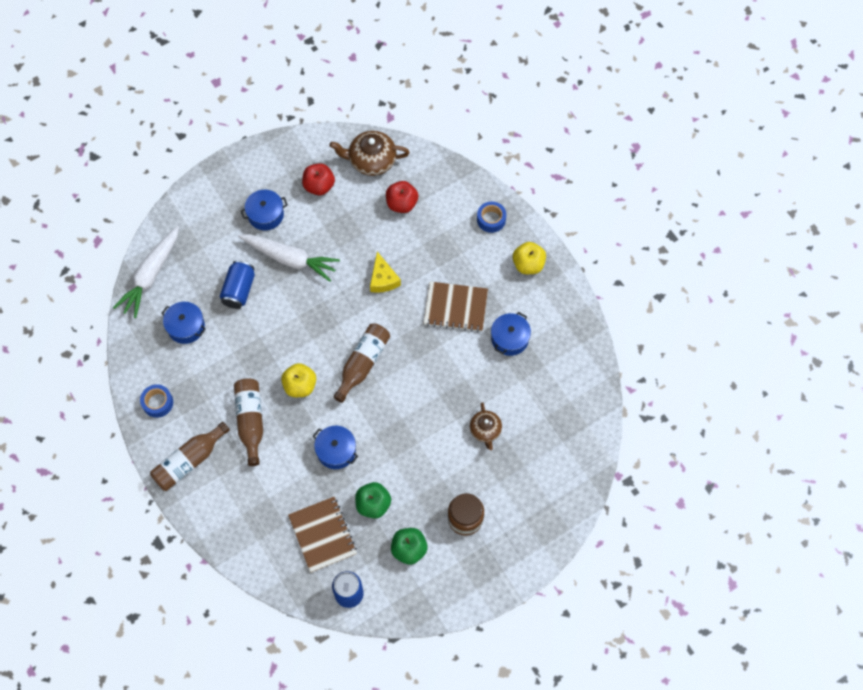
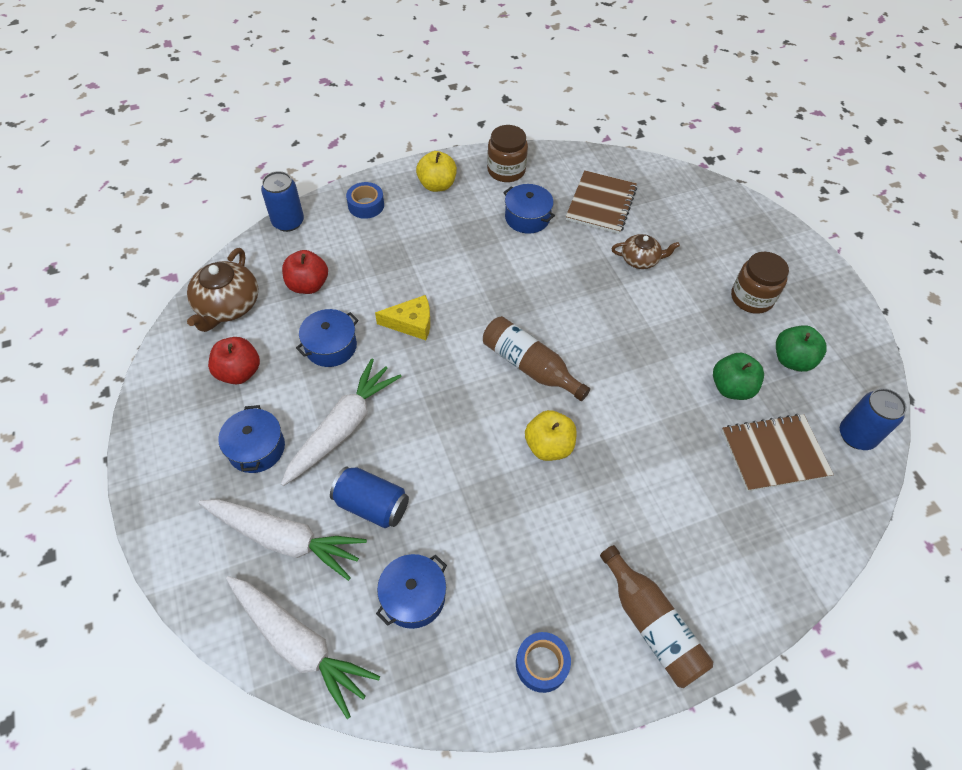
camera: 80 degrees left, 10 degrees down
(209, 249) = (285, 539): none -> white carrot
(250, 421) = (595, 521): brown bottle -> none
(336, 451) = (652, 417): blue pot -> blue pot (331, 346)
(455, 307) = (473, 258): brown notebook -> brown notebook (601, 204)
(459, 172) = (288, 222): none -> blue can
(561, 313) = (506, 170): none -> brown jar

